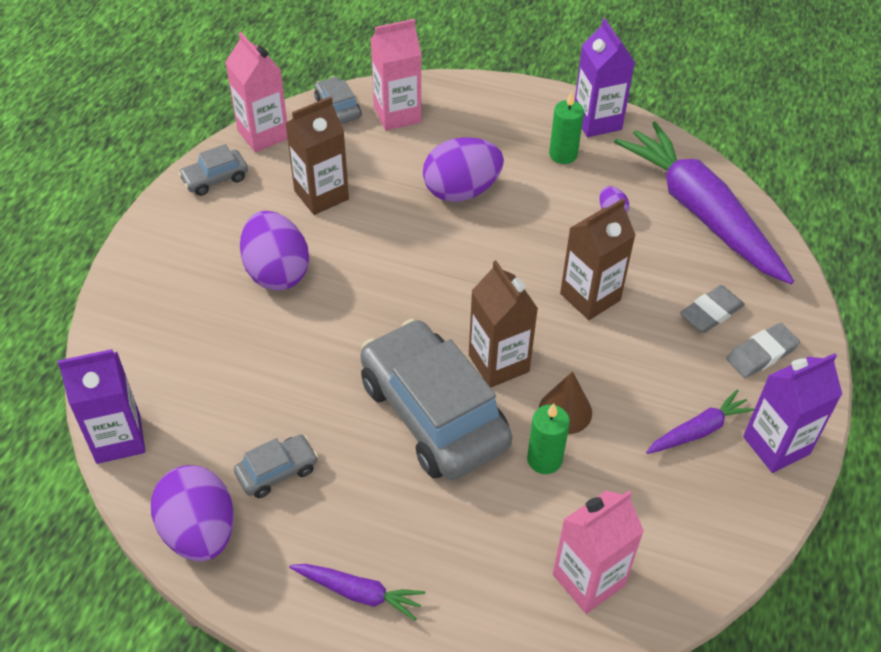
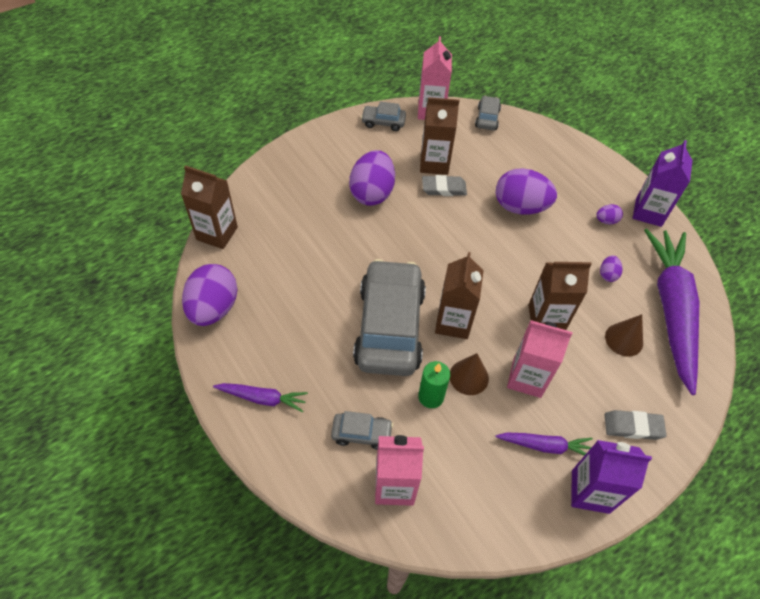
camera: 35 degrees right, 5 degrees up
(118, 438) = (217, 233): purple carton -> brown carton
(277, 471) = (278, 303): grey car -> grey car (362, 433)
(359, 593) = (262, 398): purple carrot -> purple carrot turned 45 degrees counterclockwise
(397, 114) = (520, 140): pink carton -> pink carton (527, 378)
(563, 154) = (606, 221): green candle -> purple egg
(682, 270) = (624, 339): none -> brown cone
(711, 312) = (620, 378): grey eraser -> grey eraser (444, 188)

